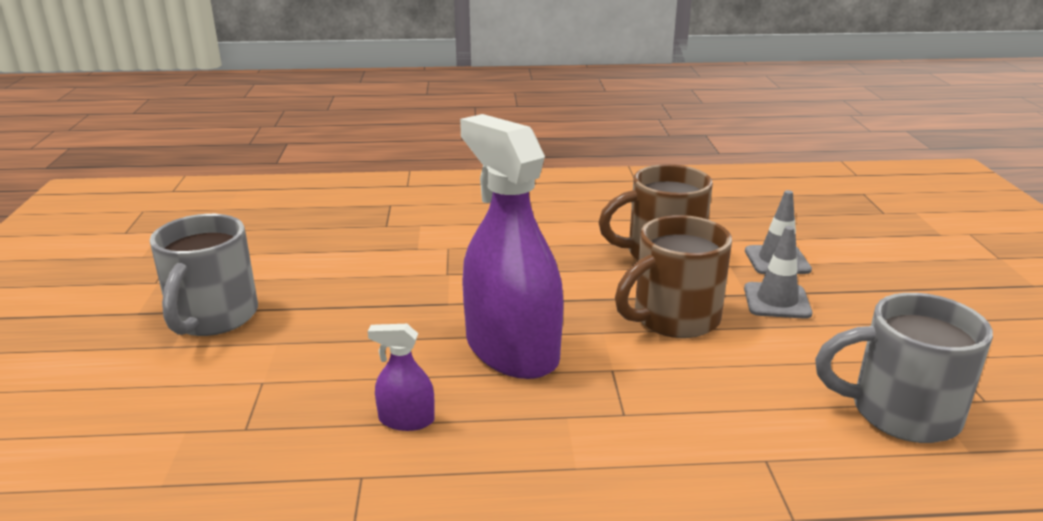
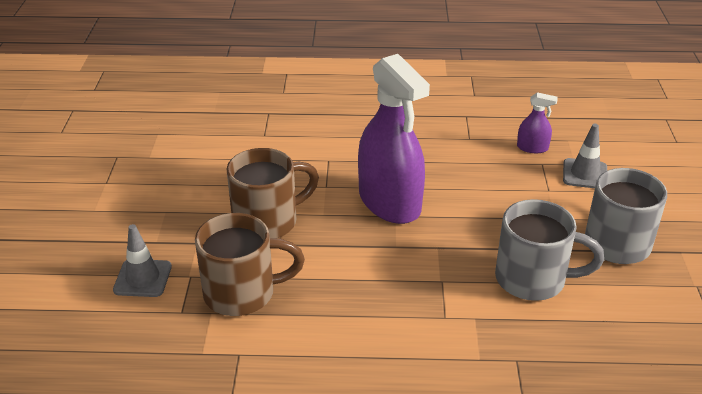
camera: 175 degrees left, 10 degrees up
(406, 420) = (452, 162): purple spray bottle -> purple spray bottle (532, 148)
(777, 301) = (179, 233): grey traffic cone -> grey traffic cone (585, 174)
(900, 413) = (173, 152): grey mug -> grey mug (533, 279)

